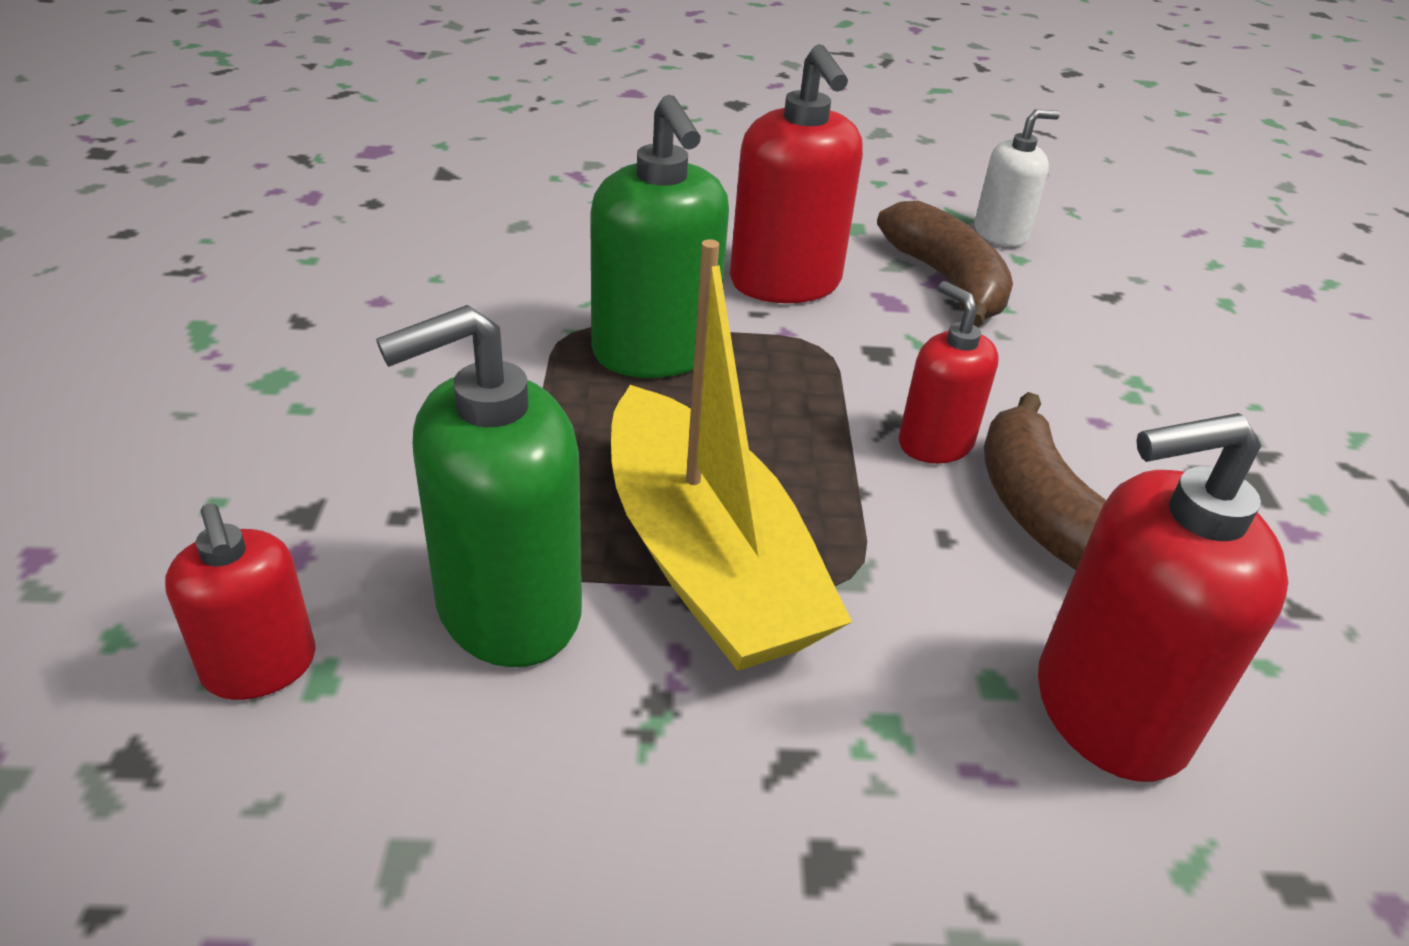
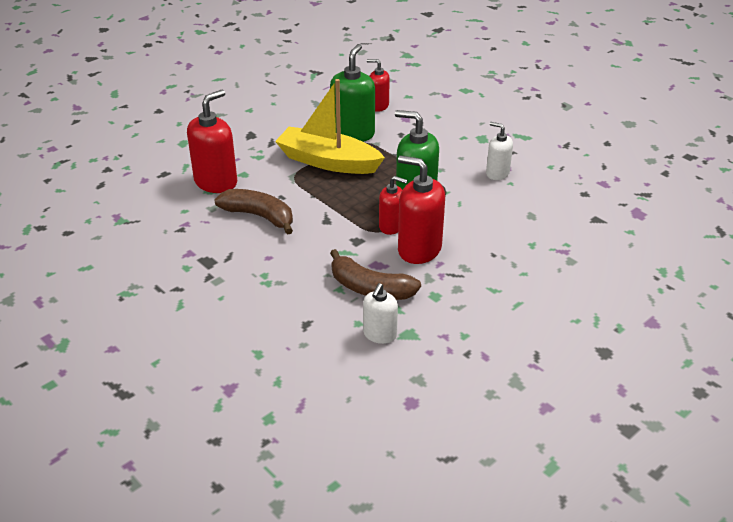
camera: 140 degrees right, 0 degrees up
(417, 303) = (497, 173): none -> white soap dispenser
(935, 443) = (308, 220): red soap dispenser -> red soap dispenser (391, 226)

